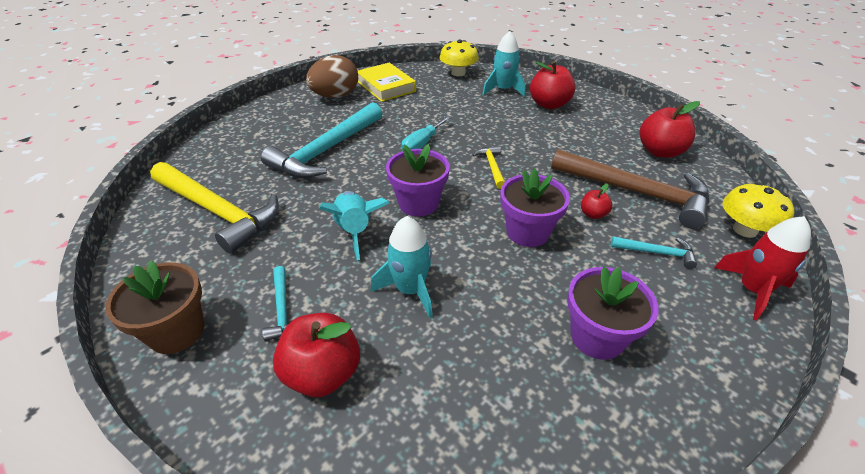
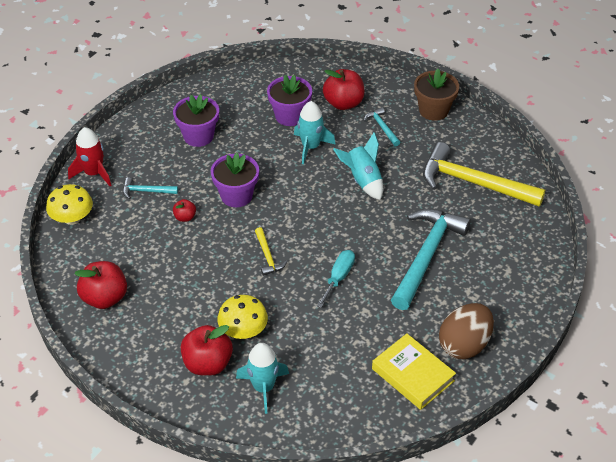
camera: 170 degrees right, 5 degrees up
(418, 203) = (323, 209): purple flower pot -> purple flower pot (290, 116)
(458, 73) = (327, 422): yellow mushroom -> yellow mushroom (243, 330)
(636, 193) = (144, 243): brown hammer -> none

